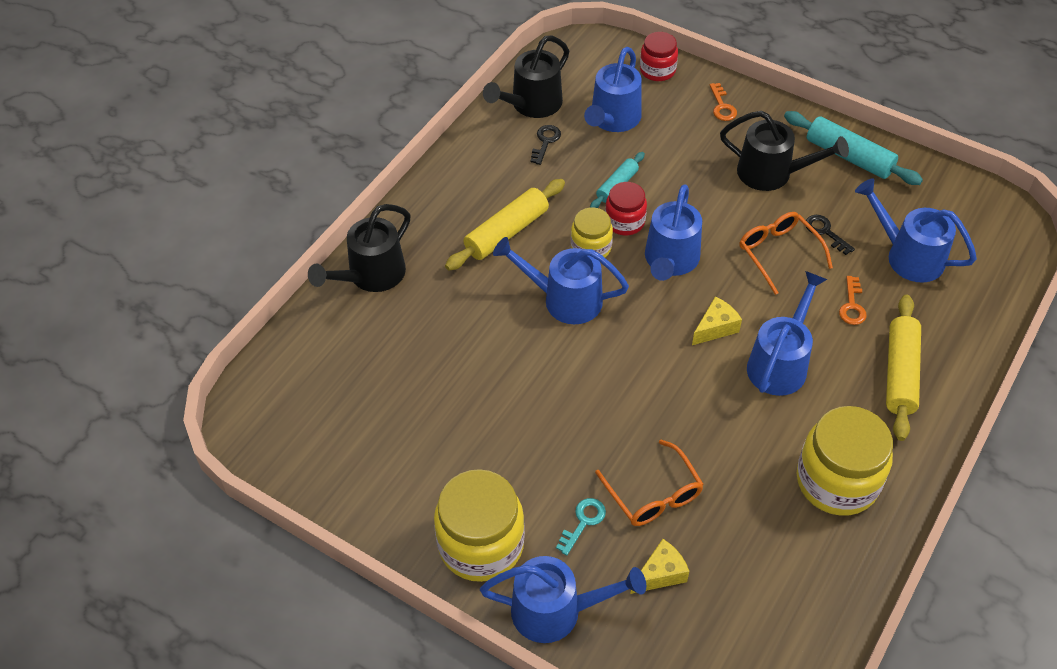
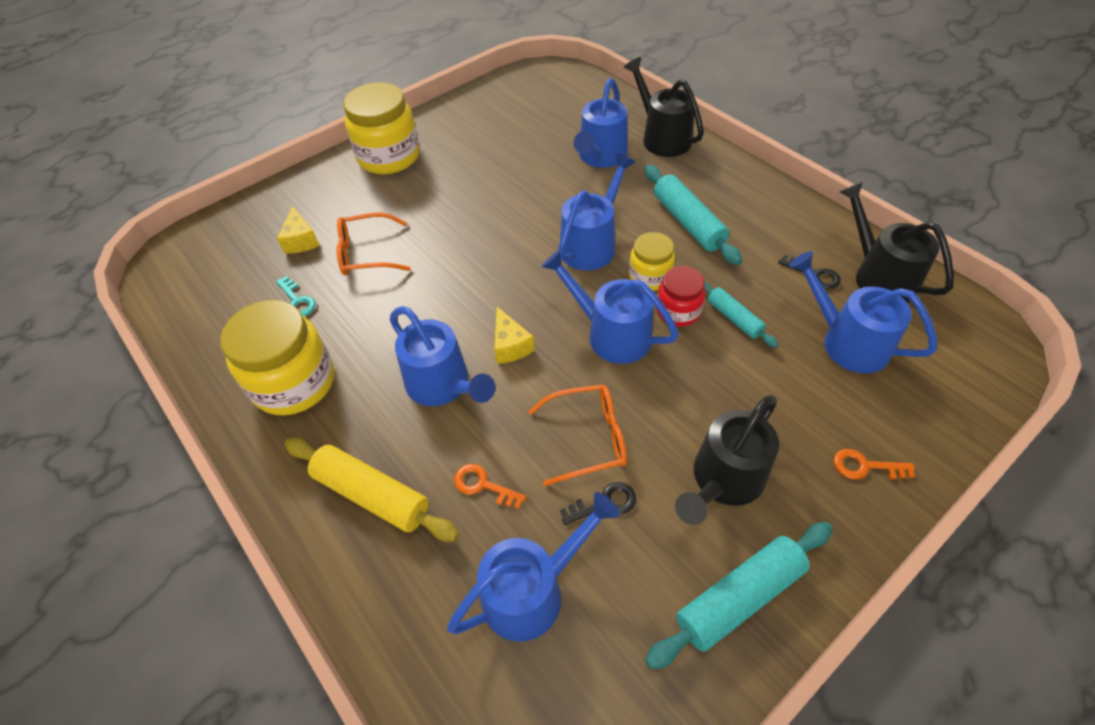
camera: 110 degrees right, 0 degrees up
(506, 232) = (688, 222): yellow rolling pin -> turquoise rolling pin
(557, 611) = (315, 182): blue watering can -> blue watering can (600, 157)
(583, 522) = (371, 209): turquoise key -> turquoise key (297, 300)
(657, 70) = (945, 413): red jar -> none

